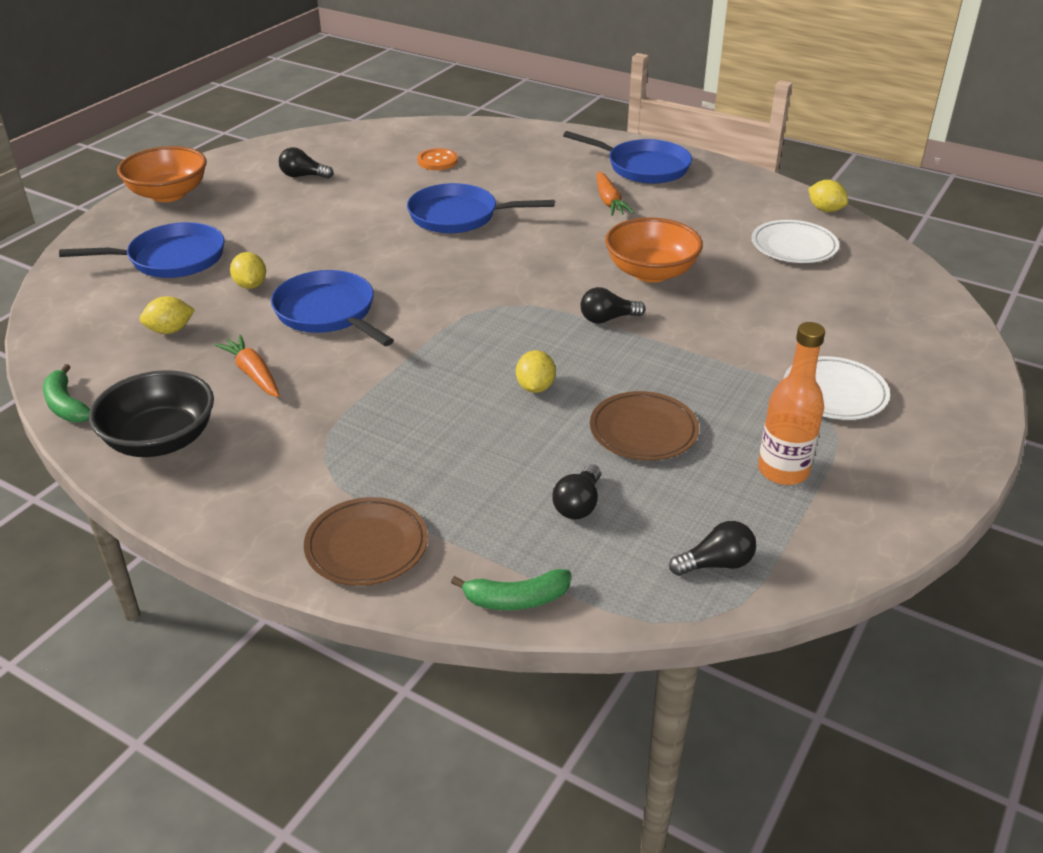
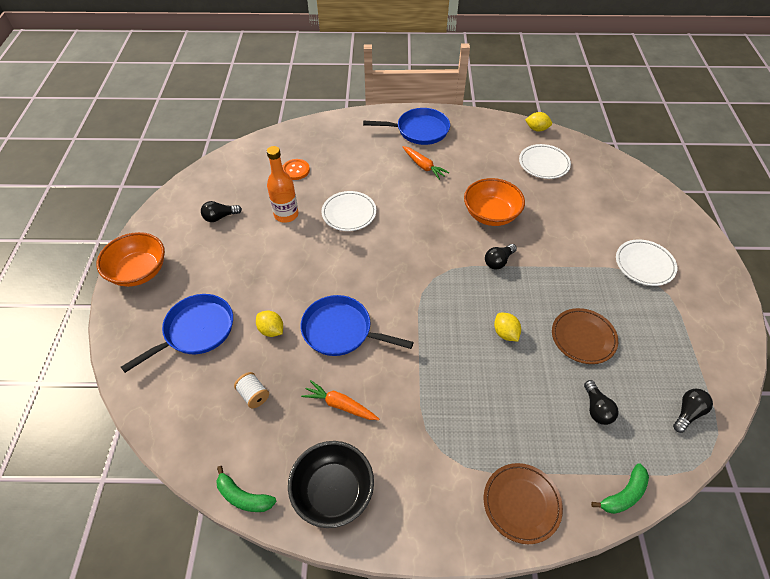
camera: 30 degrees left, 15 degrees up
(170, 330) = (254, 395): yellow lemon -> white spool
(459, 216) = (349, 213): blue pan -> white plate
(783, 471) = (665, 331): orange bottle -> orange bottle (286, 215)

